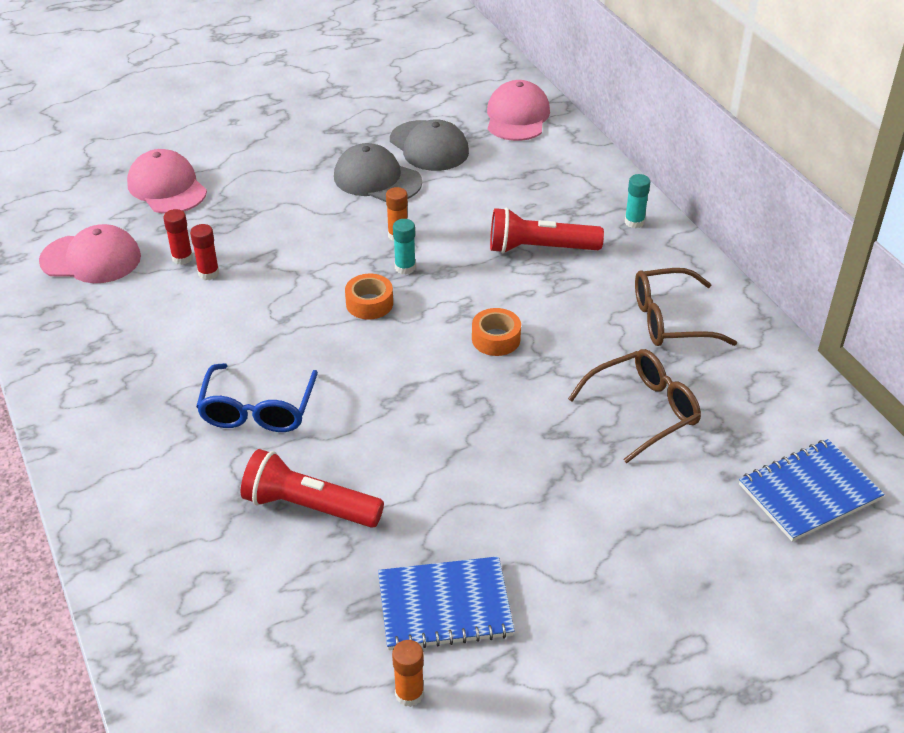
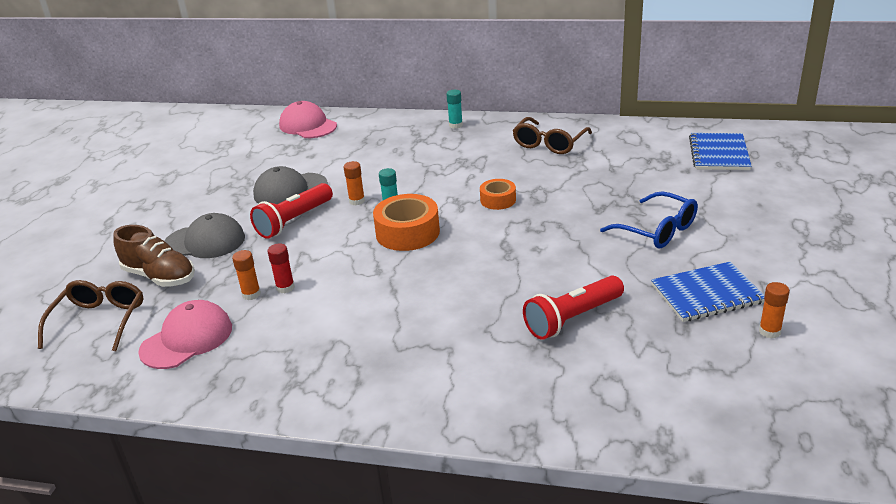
camera: 50 degrees left, 10 degrees down
(167, 187) = (160, 276): pink cap -> brown shoe
(182, 258) = (251, 294): red glue stick -> orange glue stick
(258, 409) = (455, 310): blue glasses -> blue glasses (657, 230)
(369, 303) = (407, 232): orange tape -> orange tape, size x1.71
(429, 146) = (287, 162): grey cap -> grey cap (205, 242)
(444, 605) = (706, 294): blue notebook -> blue notebook turned 45 degrees clockwise
(539, 248) = (437, 159): red flashlight -> red flashlight (293, 221)
(642, 411) = (611, 176): brown glasses -> brown glasses (99, 321)

